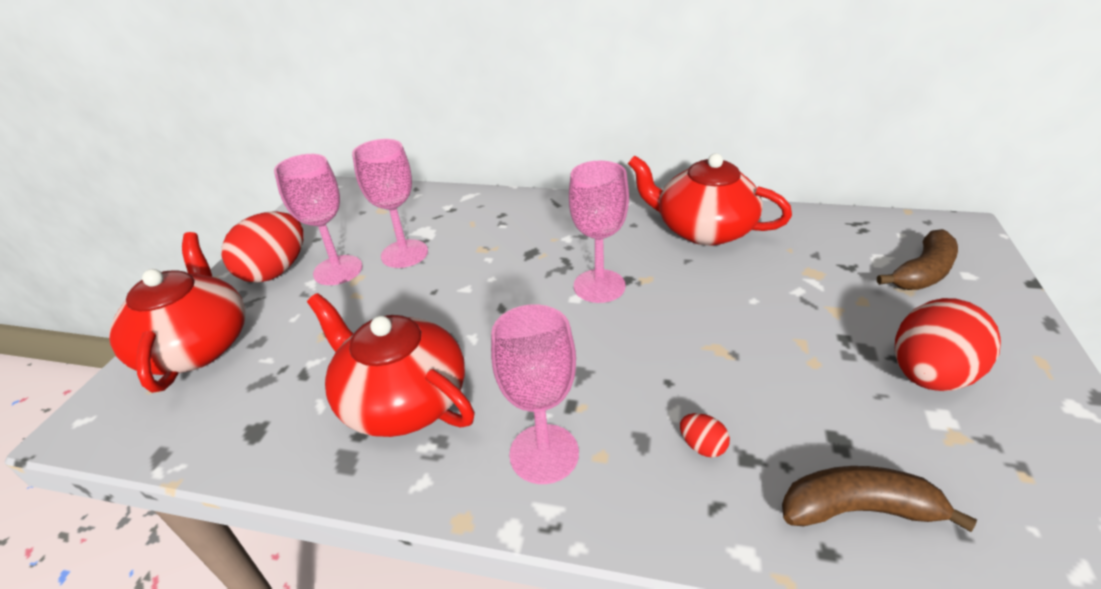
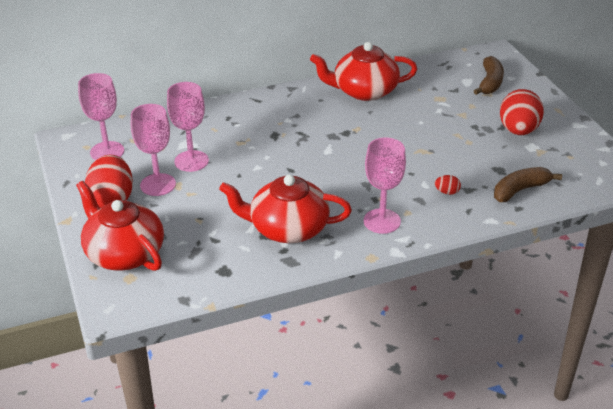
camera: 35 degrees left, 0 degrees up
(599, 286) = (334, 140): pink goblet -> pink goblet (107, 152)

